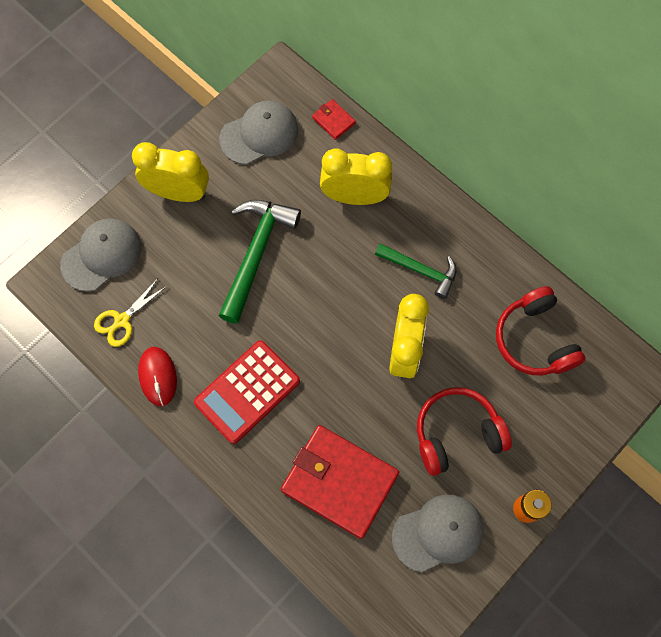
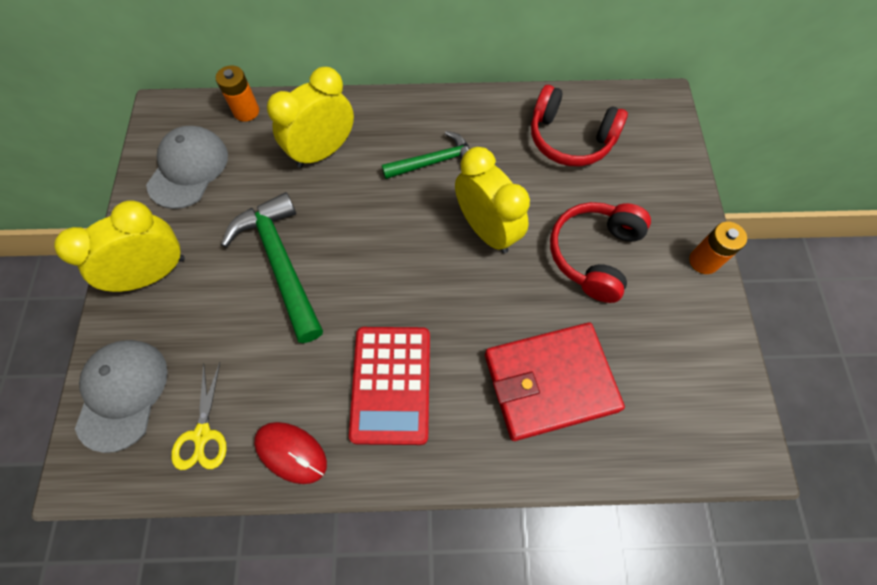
camera: 45 degrees left, 5 degrees down
(333, 120) = (246, 111): red wallet -> orange battery
(438, 533) = (668, 343): grey cap -> none

